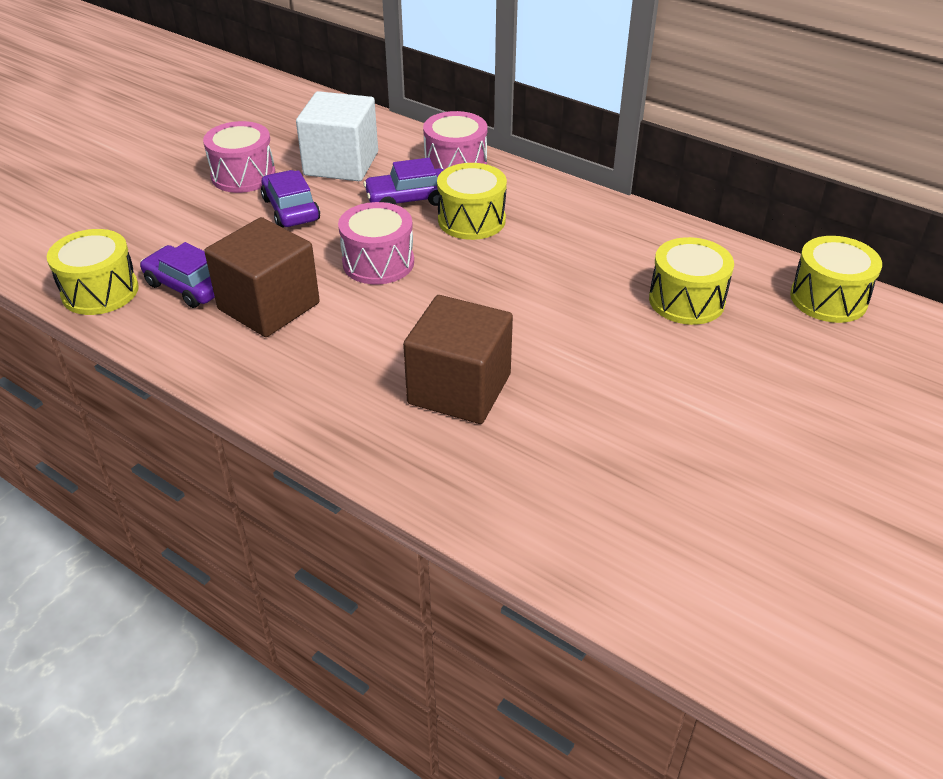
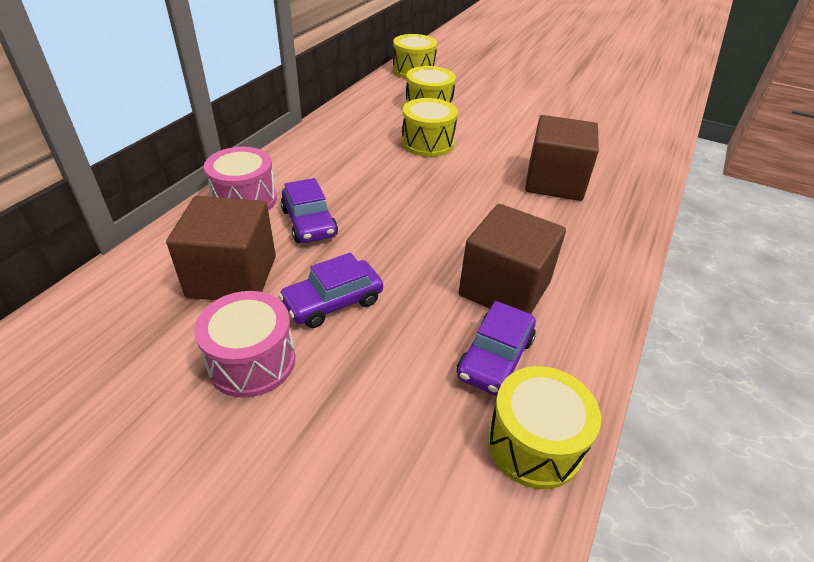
camera: 100 degrees left, 0 degrees up
(341, 163) = (232, 276): white cube -> brown cube
(378, 262) = (418, 230): pink drum -> none
(471, 220) = (344, 186): yellow drum -> yellow drum (427, 143)

